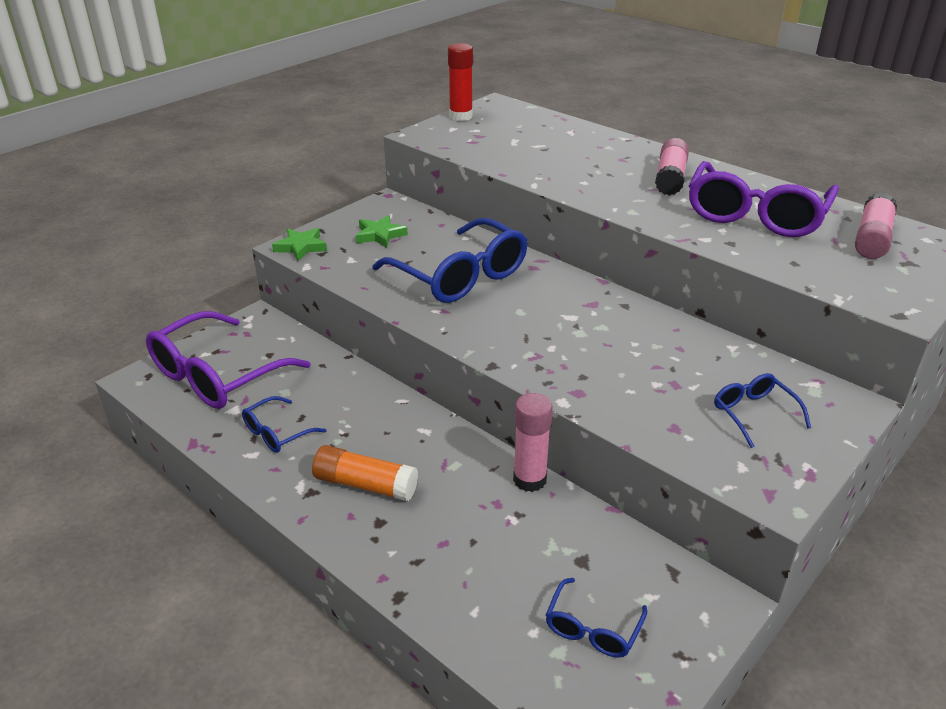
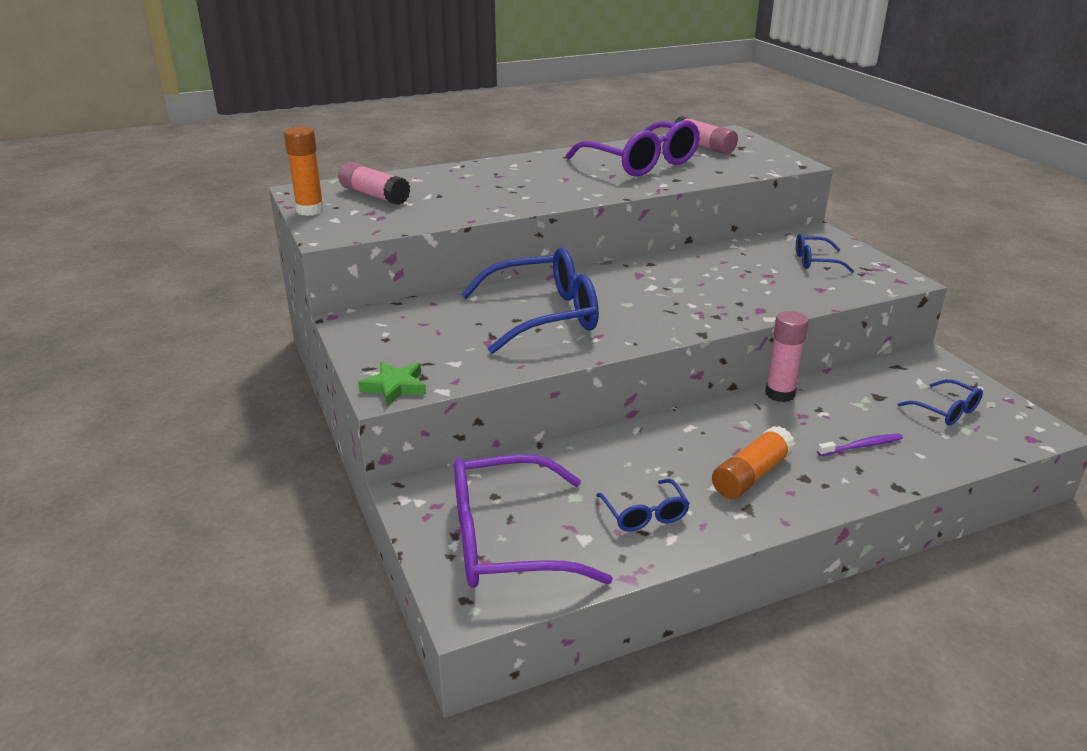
camera: 65 degrees left, 5 degrees down
(217, 375) = (507, 541): purple glasses -> purple glasses turned 105 degrees clockwise
(380, 235) = (419, 337): green star -> none
(461, 116) = (310, 210): red glue stick -> orange glue stick
(463, 558) = (861, 446): none -> purple toothbrush
(670, 178) = (553, 170): pink glue stick -> pink glue stick (374, 195)

